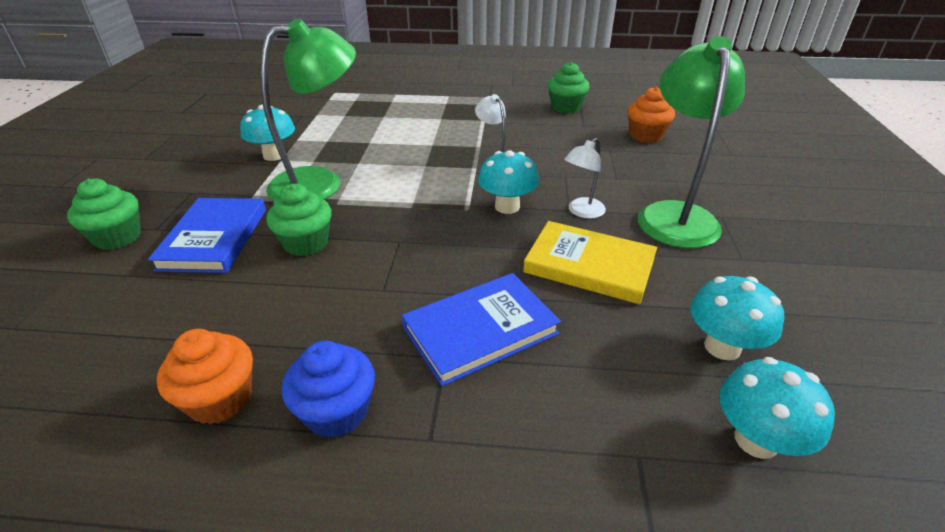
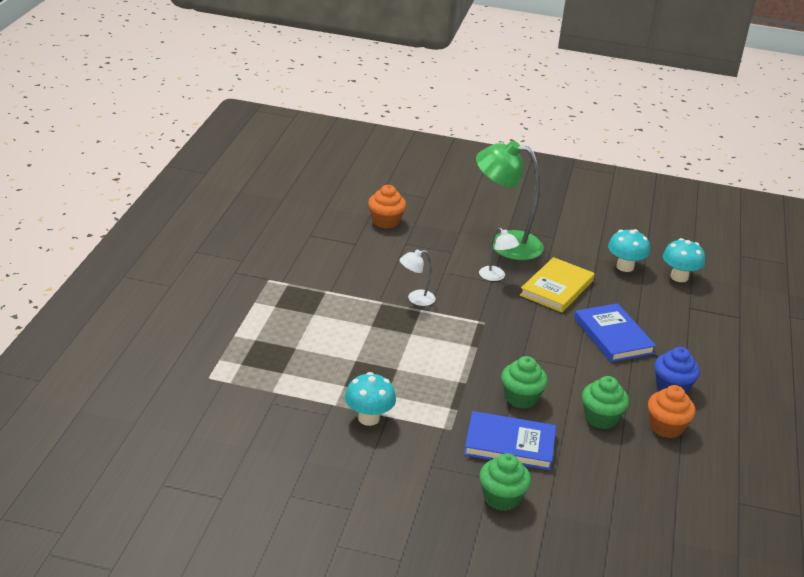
camera: 85 degrees left, 5 degrees down
(320, 182) = (429, 390): green lamp -> none
(507, 206) = (484, 305): turquoise mushroom -> none
(566, 107) = (313, 243): green cupcake -> green cupcake (601, 418)

